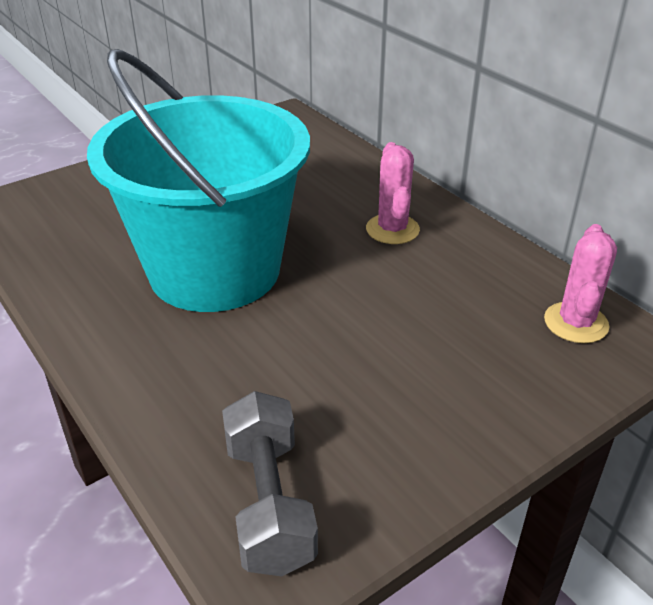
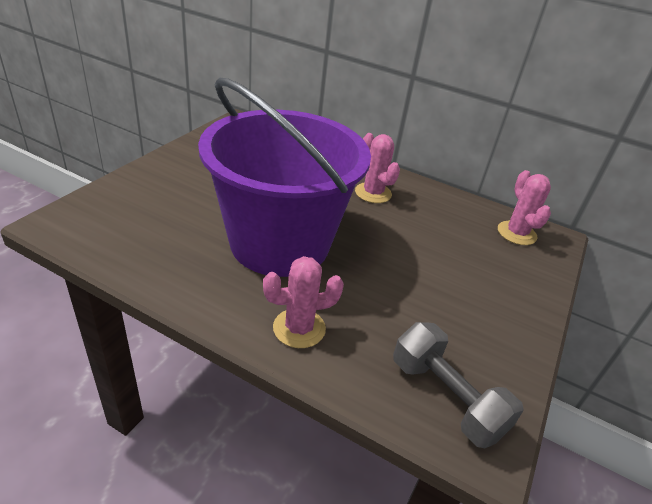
camera: 30 degrees left, 0 degrees up
(157, 372) = (299, 328): none -> pink cactus
(214, 270) = (279, 243): turquoise bucket -> purple bucket

